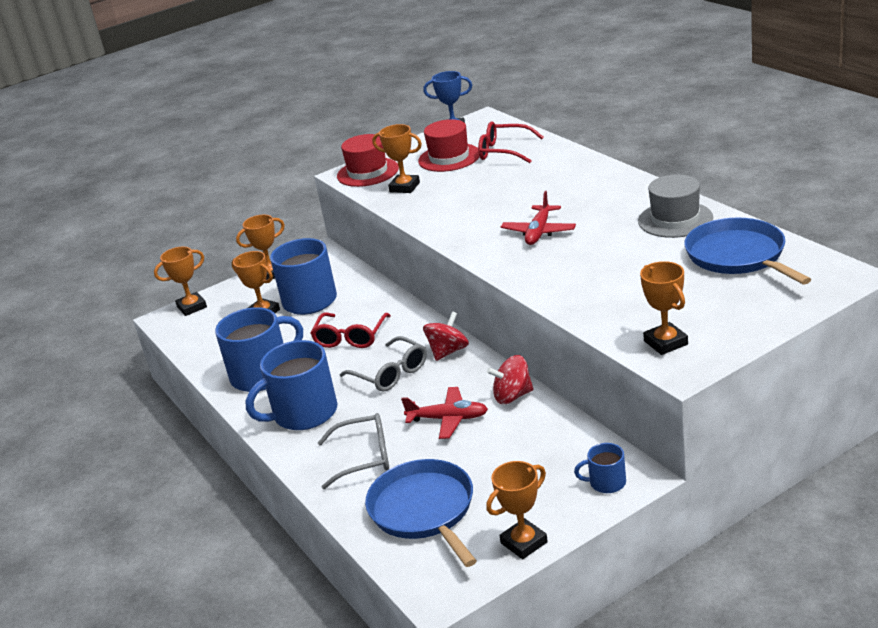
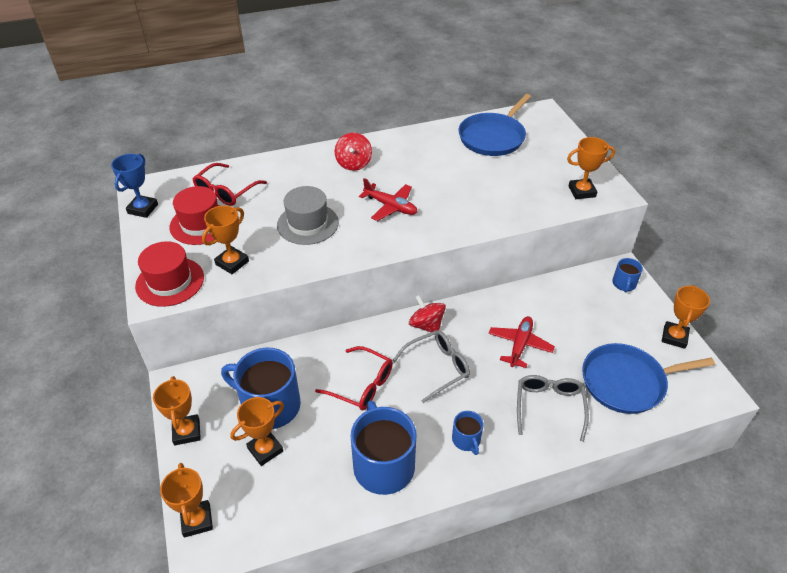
camera: 80 degrees left, 15 degrees up
(304, 413) = (466, 440): blue mug -> blue mug, size x0.48
(512, 396) = (507, 303): red spinning top -> red spinning top (353, 163)
(524, 543) = (674, 337): orange trophy -> orange trophy turned 45 degrees clockwise
(675, 219) = (425, 145): grey hat -> grey hat (307, 224)
(738, 256) = (493, 137): blue pan -> blue pan turned 45 degrees counterclockwise

